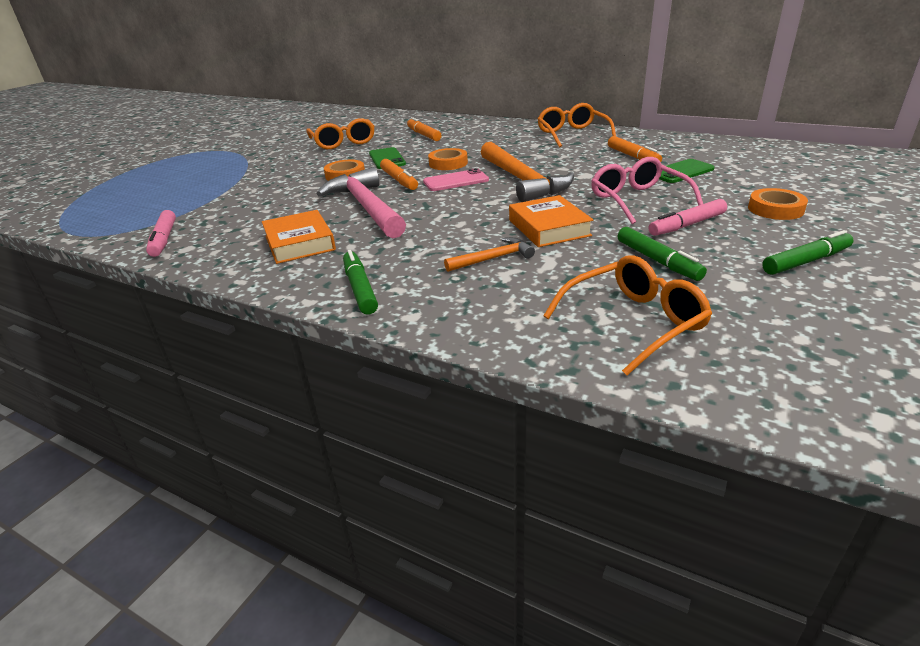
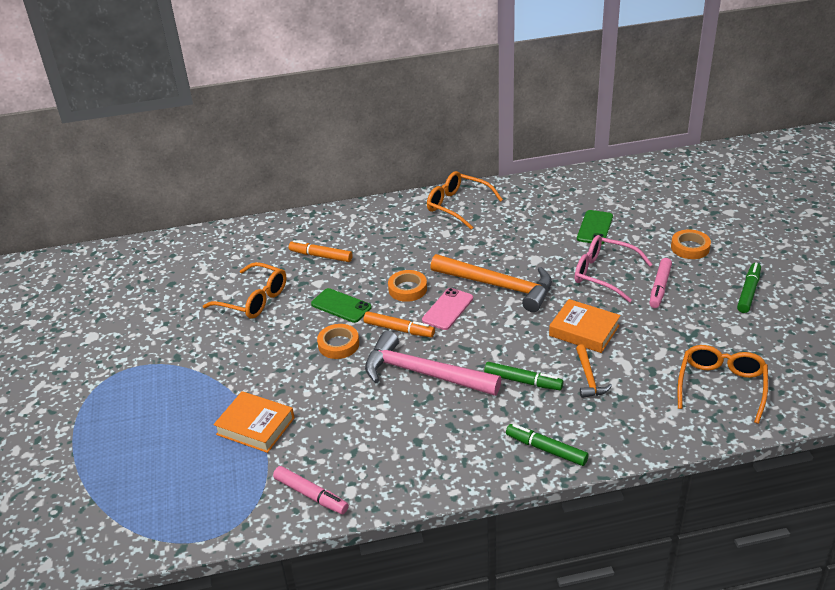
camera: 40 degrees left, 5 degrees up
(300, 243) = (434, 436): orange book -> orange book (255, 426)
(493, 258) = (588, 378): orange hammer -> orange hammer turned 150 degrees clockwise
(633, 156) = (541, 220): orange marker -> none
(658, 261) = (680, 330): green marker -> green marker (523, 381)

